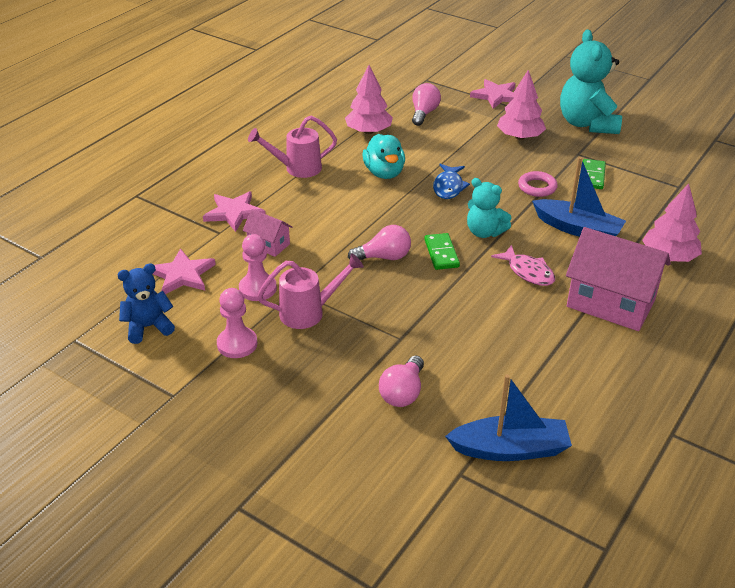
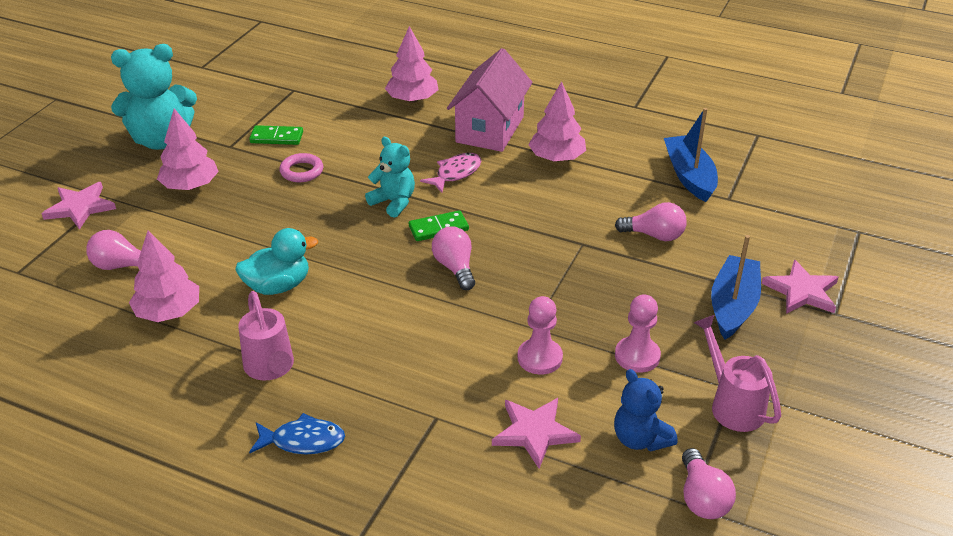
camera: 100 degrees left, 0 degrees up
(76, 347) = (702, 498): none -> pink light bulb
(234, 213) = (388, 412): pink star -> pink star (802, 291)
(269, 245) = (453, 364): pink house -> none
(309, 312) = (566, 310): pink watering can -> pink watering can (732, 404)
(448, 187) = (306, 232): blue fish -> blue fish (303, 441)
(484, 232) = (393, 202): turquoise teddy bear -> turquoise teddy bear turned 75 degrees counterclockwise
(553, 344) = (556, 158): none -> pink tree
(577, 229) = (377, 146): blue boat -> blue boat (733, 306)

